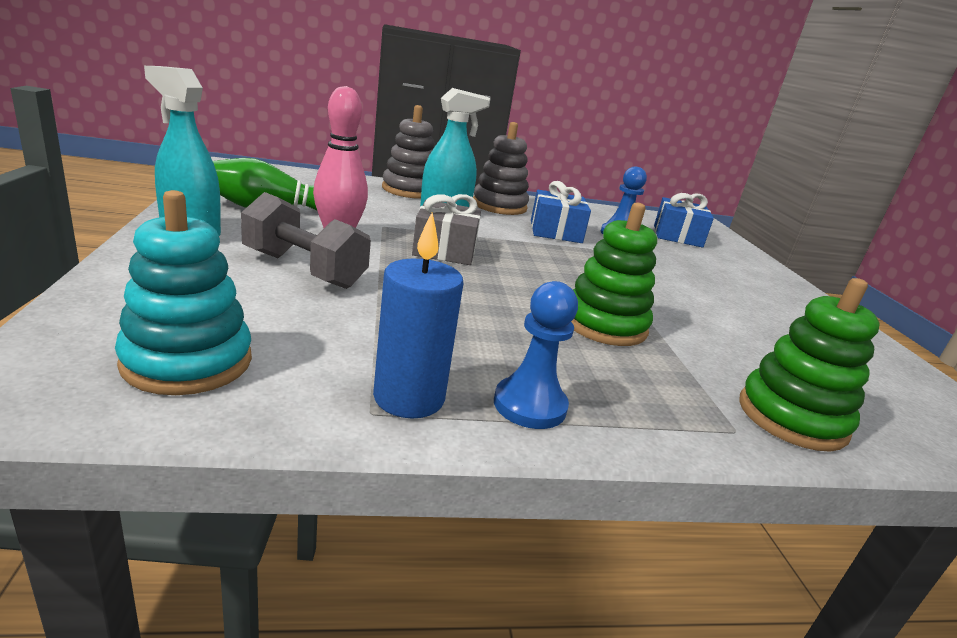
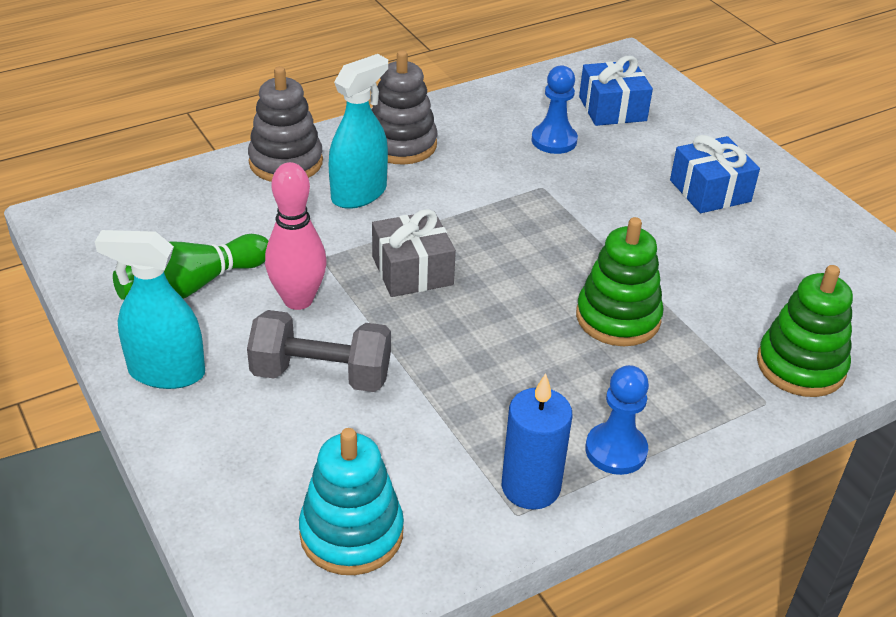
camera: 20 degrees left, 15 degrees up
(555, 231) = (490, 171): blue gift -> blue gift (710, 191)

